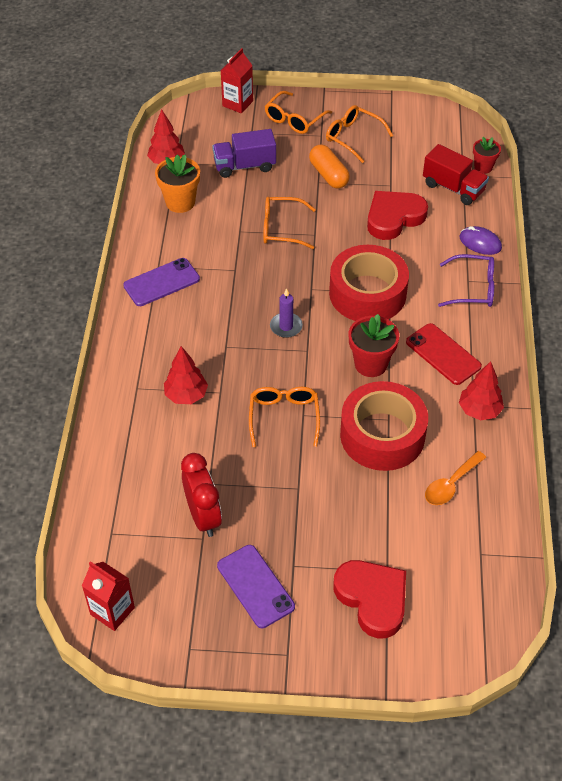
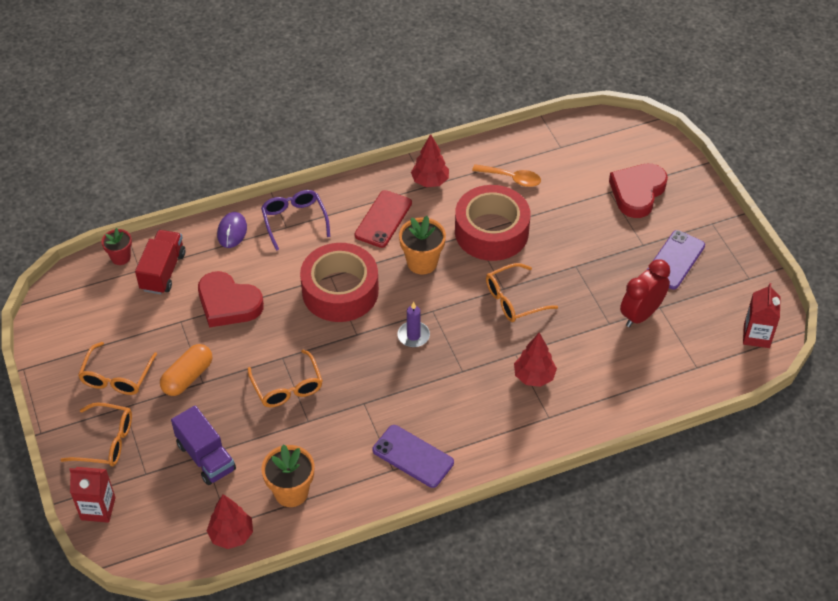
camera: 115 degrees left, 0 degrees up
(371, 364) = (422, 262): red flower pot -> orange flower pot

